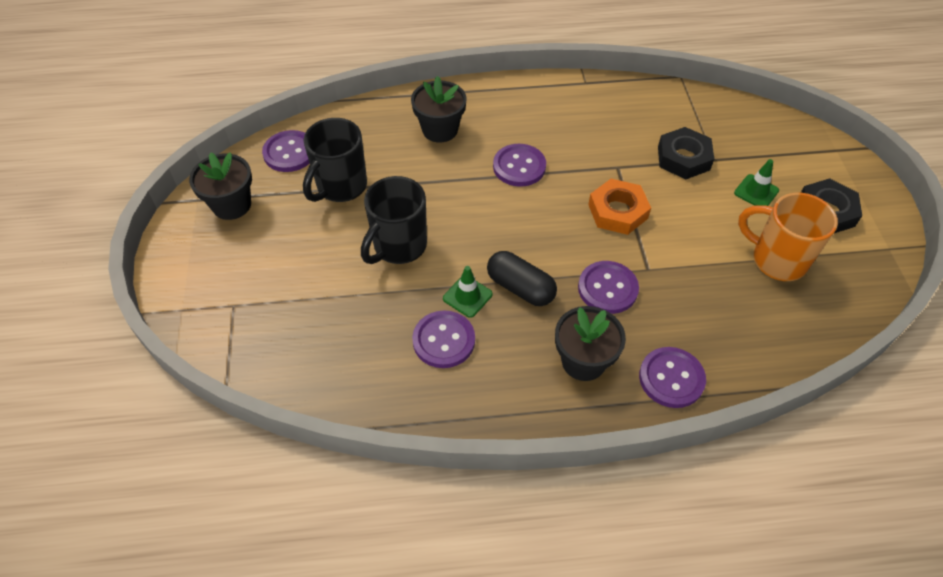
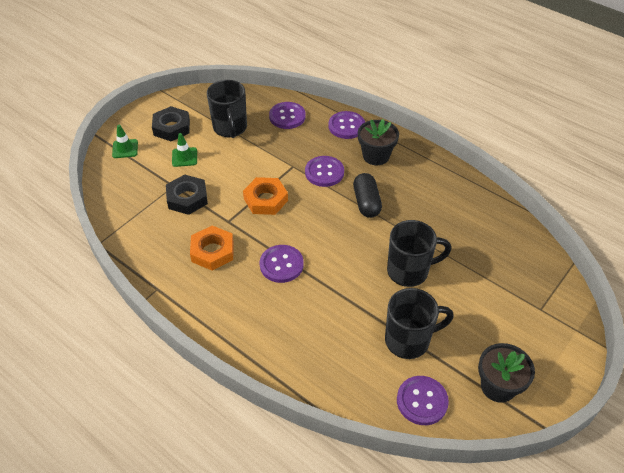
camera: 135 degrees left, 5 degrees down
(440, 130) = (296, 332): black flower pot -> none
(444, 340) = (433, 208): purple button -> purple button (287, 116)
(467, 296) = (399, 218): green traffic cone -> green traffic cone (125, 149)
(589, 134) = (212, 251): none -> orange nut
(776, 260) = (230, 128): orange mug -> black mug

